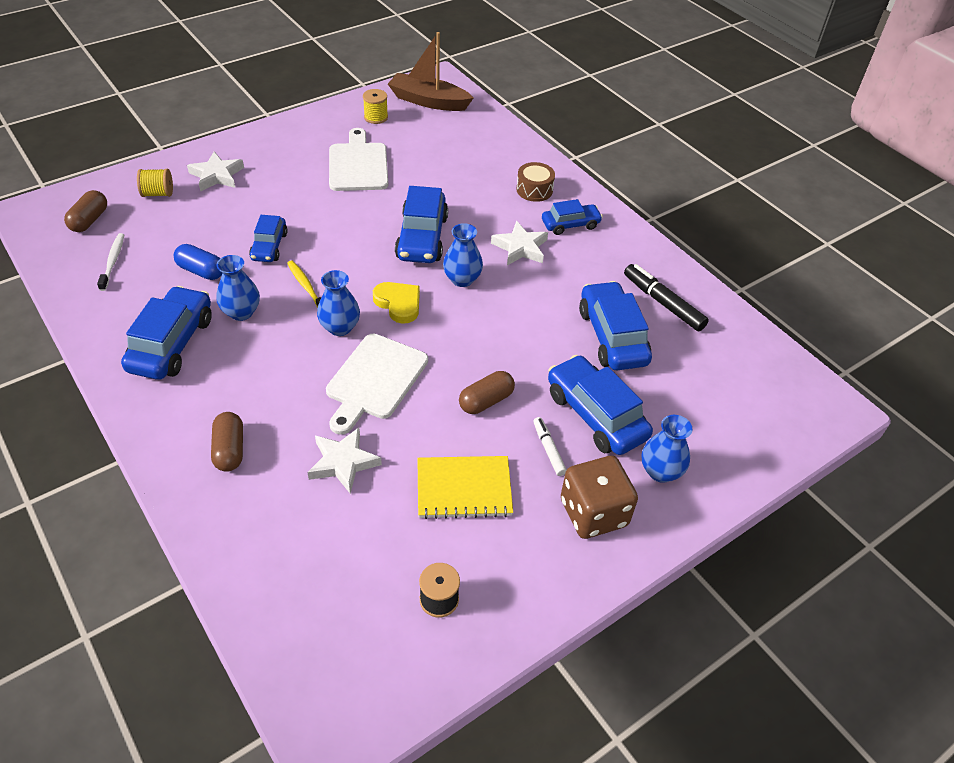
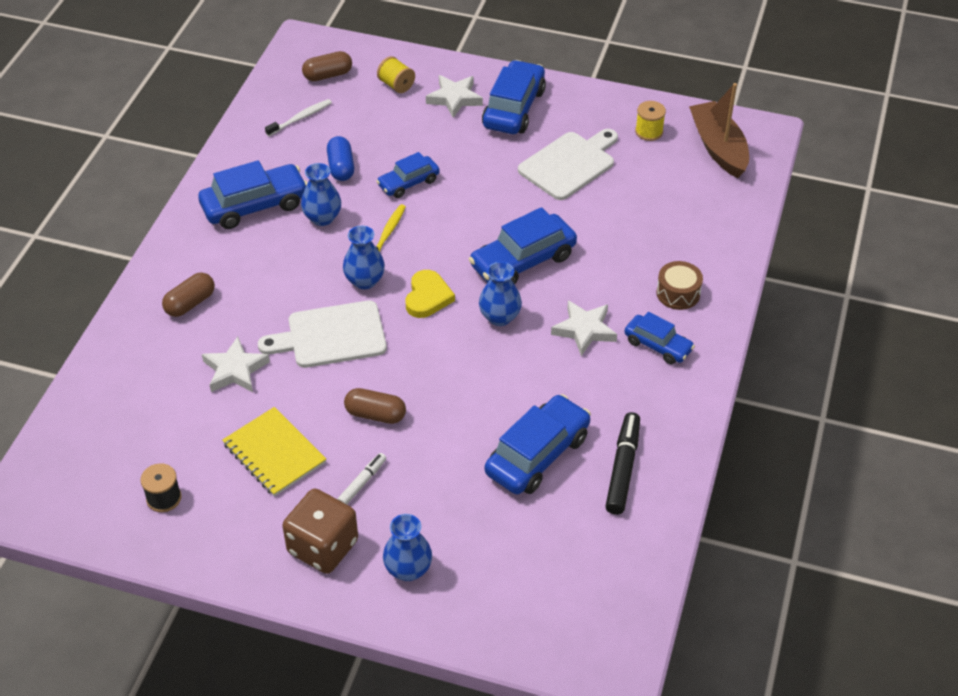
camera: 55 degrees right, 0 degrees up
(595, 415) = (430, 493): blue car -> blue car (514, 108)

